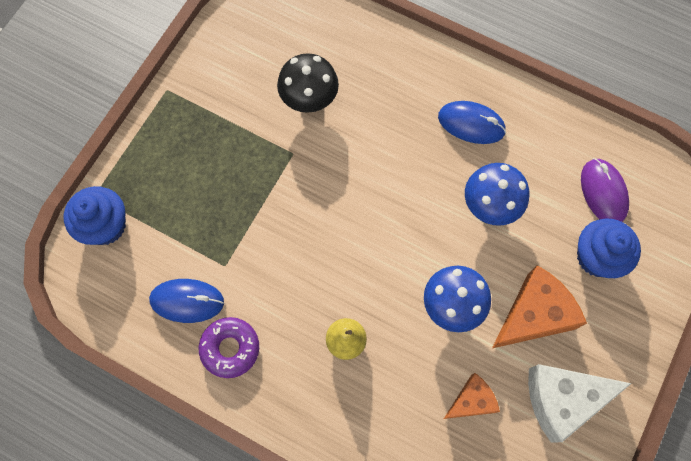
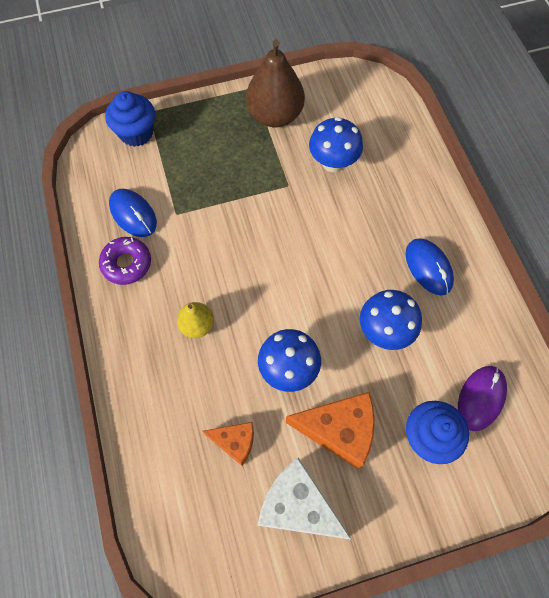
camera: 45 degrees right, 5 degrees down
(215, 99) = (275, 115): none -> brown pear
(309, 100) = (333, 163): black mushroom -> blue mushroom

